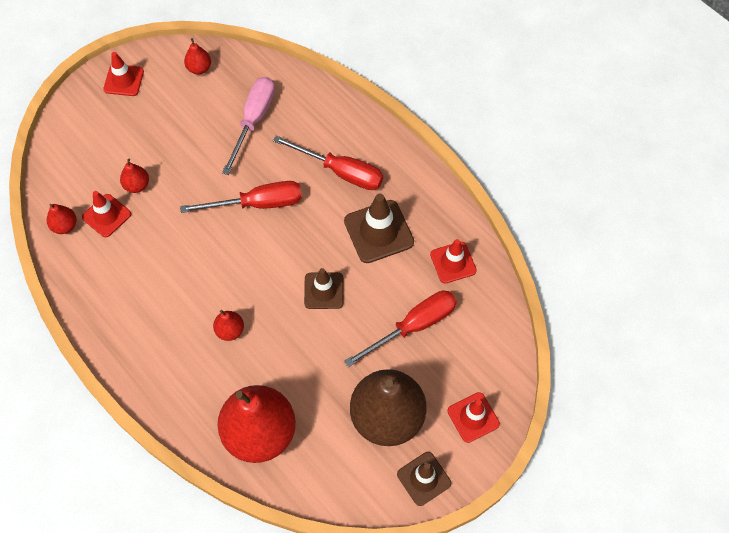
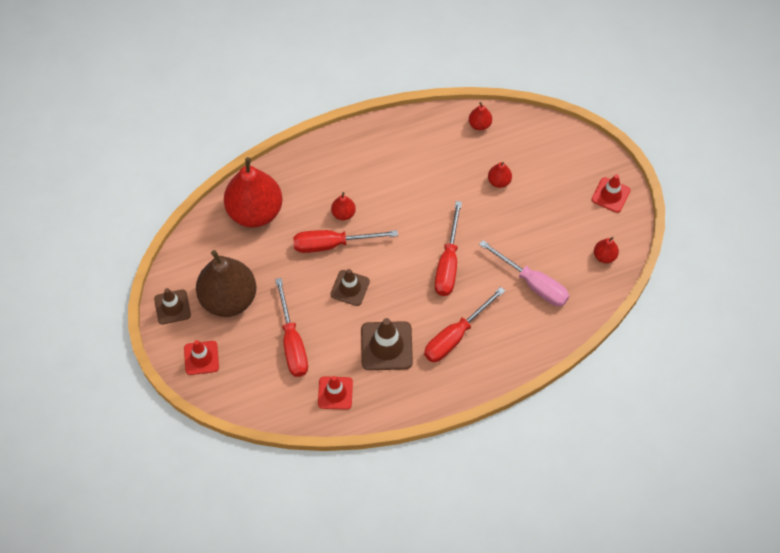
camera: 110 degrees right, 0 degrees up
(106, 215) = (478, 154): red traffic cone -> none
(275, 329) = (332, 244): none -> red screwdriver

